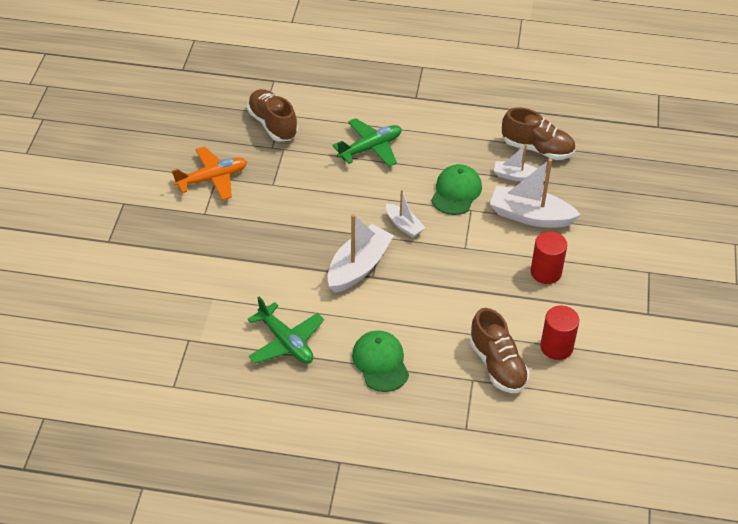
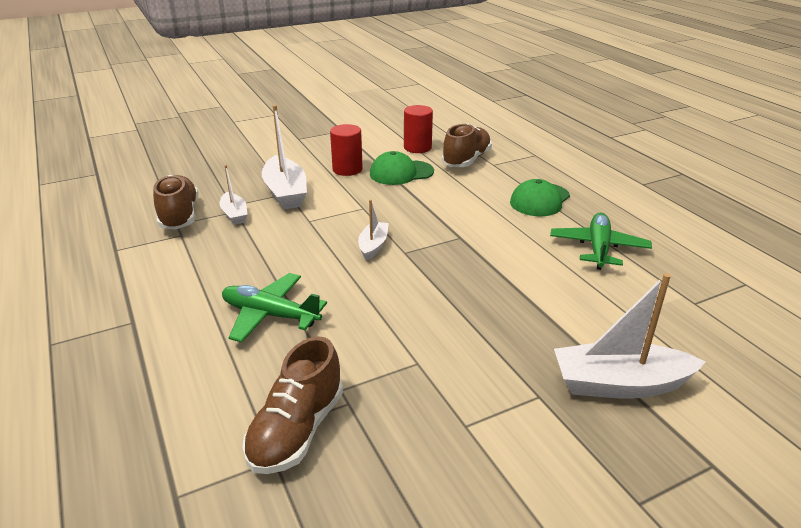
camera: 125 degrees left, 15 degrees down
(212, 179) = (474, 428): orange plane -> none
(358, 267) = (459, 248): white boat -> white boat (619, 384)
(456, 192) = (291, 235): green cap -> green cap (401, 173)

